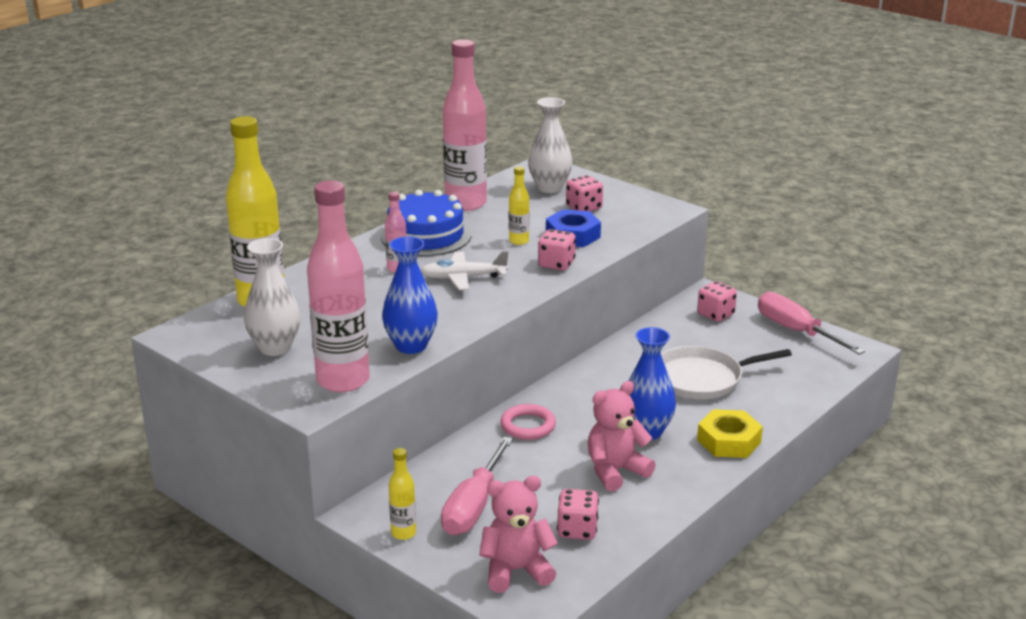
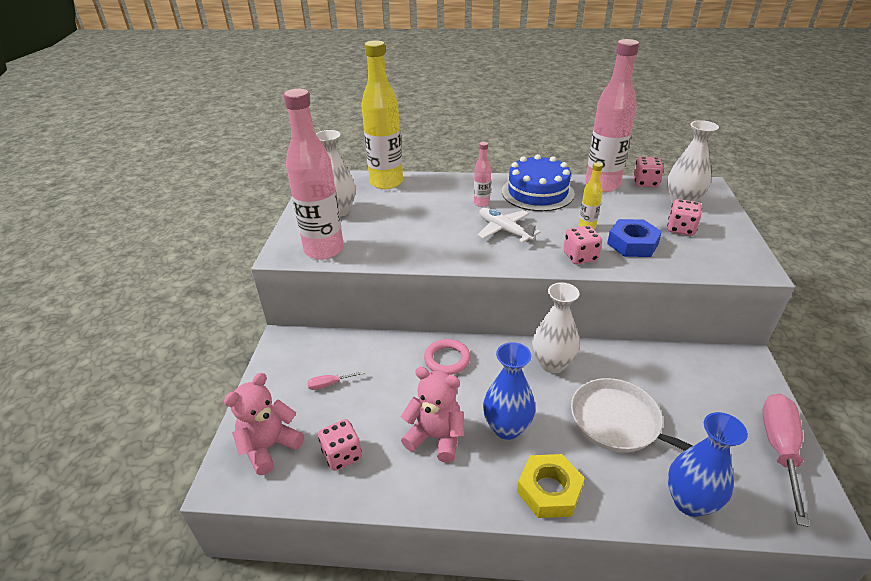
camera: 55 degrees right, 10 degrees up
(403, 533) = (276, 368): yellow bottle -> none
(411, 346) = (392, 253): blue vase -> blue vase (689, 502)
(474, 506) = (330, 384): pink screwdriver -> pink screwdriver, size x0.45
(516, 570) = (269, 447): pink teddy bear -> pink teddy bear turned 90 degrees counterclockwise
(604, 376) = (552, 364): none -> white vase
(715, 314) = (723, 381): pink dice -> pink dice (645, 183)

